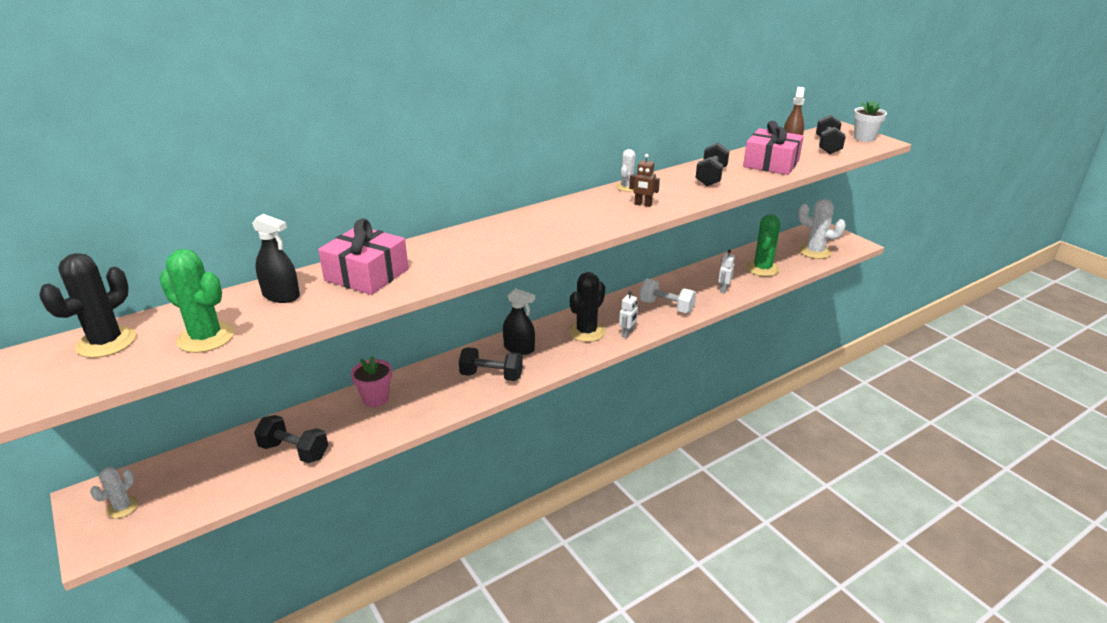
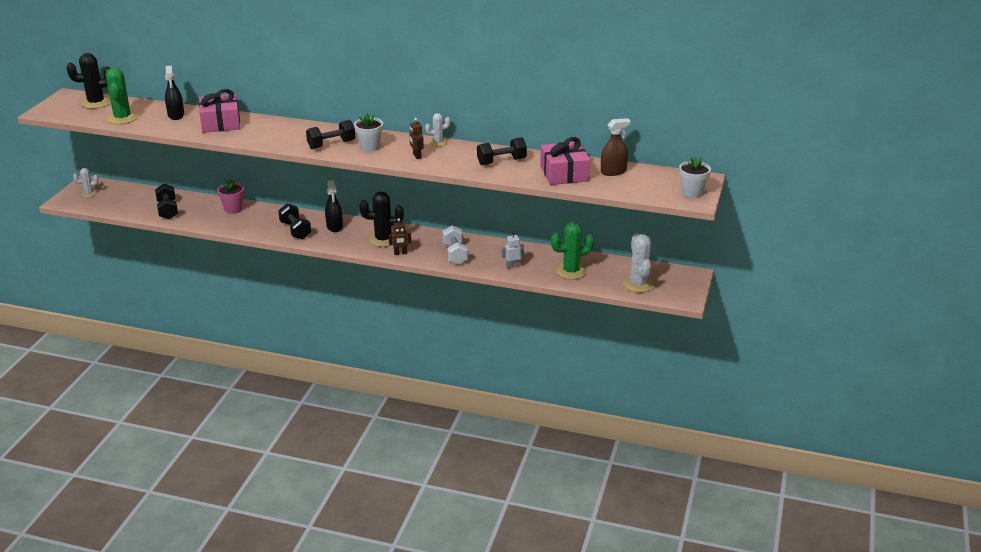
camera: 50 degrees right, 0 degrees up
(584, 217) = (370, 147): none -> white flower pot
(627, 333) = (400, 253): white robot -> brown robot
(827, 146) = (644, 183): black dumbbell -> black dumbbell (331, 145)

